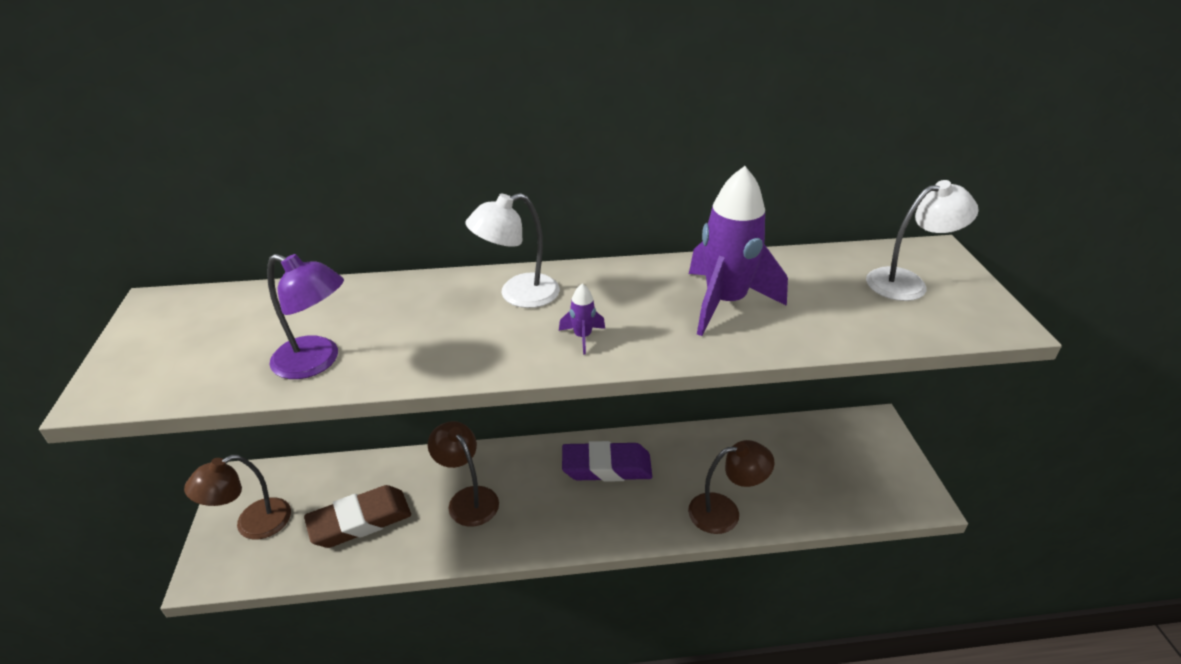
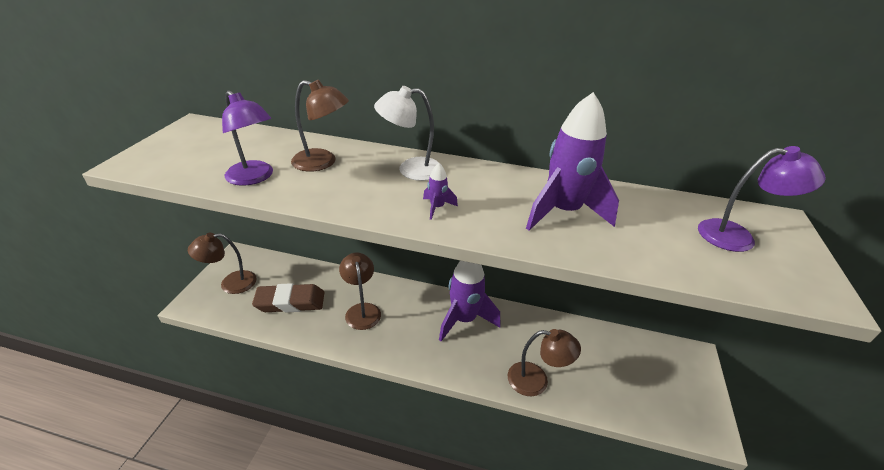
camera: 20 degrees right, 0 degrees up
(395, 315) = (322, 162): none -> brown lamp
(606, 467) = (464, 319): purple eraser -> purple rocket
(907, 282) = (737, 236): white lamp -> purple lamp

